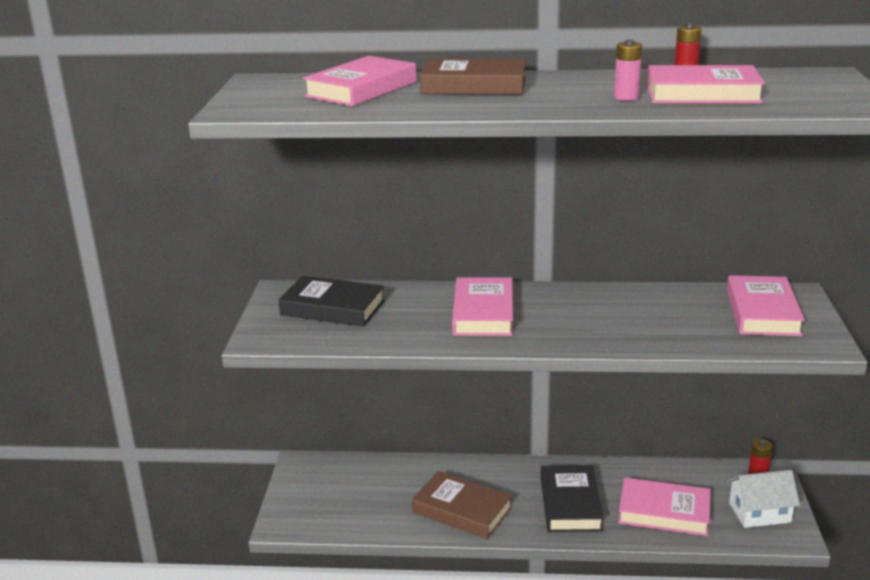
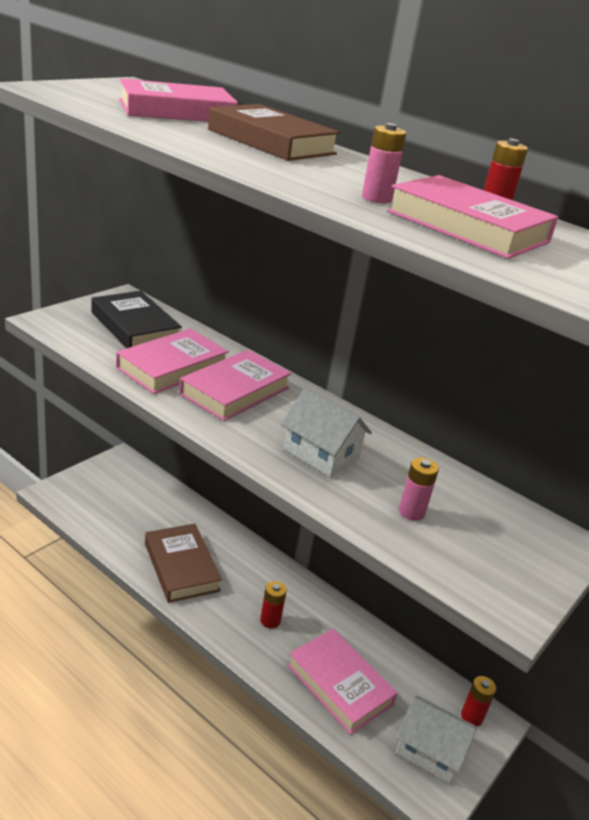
camera: 30 degrees right, 5 degrees up
(570, 504) = (270, 620): black book -> red battery
(602, 321) = (321, 454): none -> white house
(703, 325) = (411, 512): none -> pink battery
(762, 312) = (496, 537): pink book -> pink book (172, 367)

